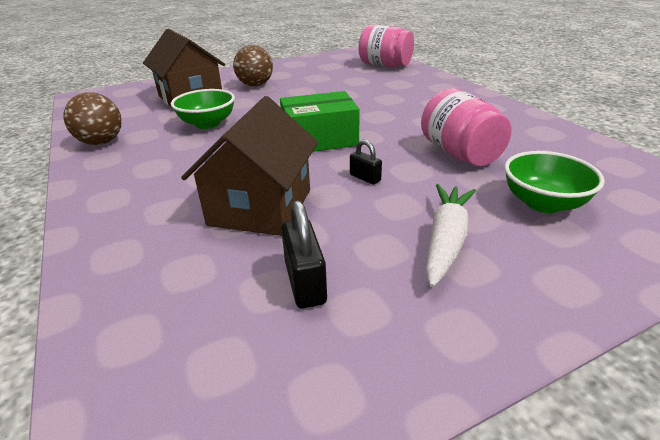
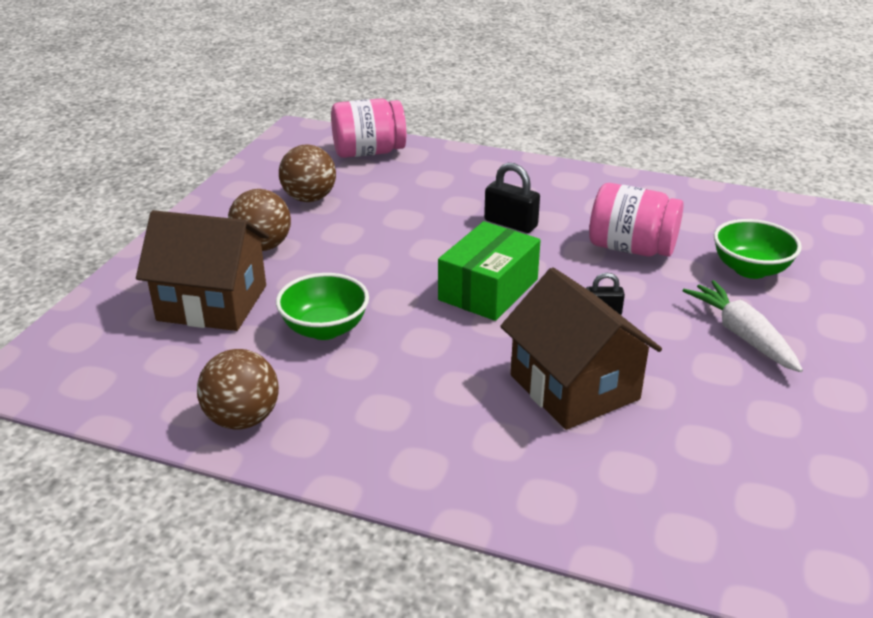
camera: 45 degrees left, 0 degrees up
(305, 282) = (716, 422): black padlock -> black padlock (510, 223)
(315, 74) = (309, 198): none -> brown ball

